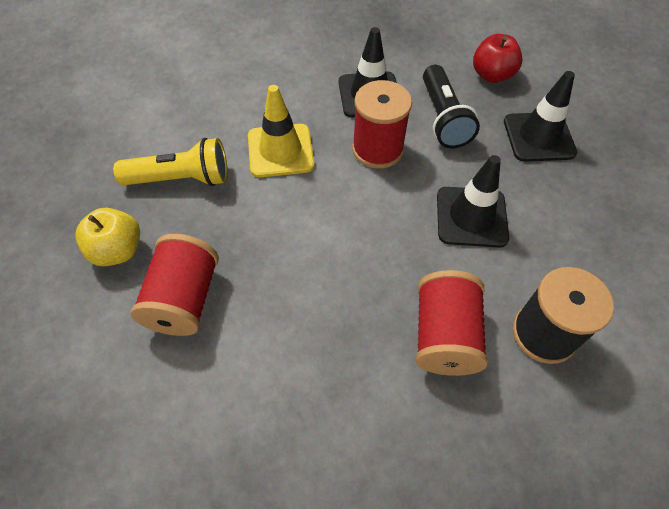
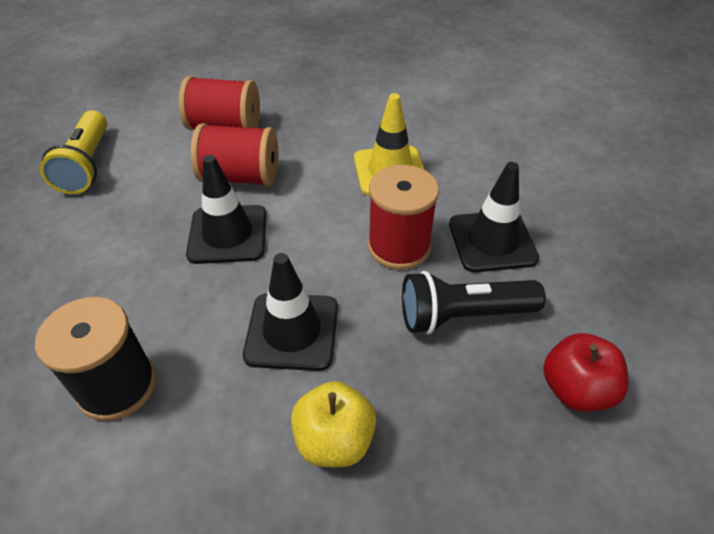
camera: 90 degrees right, 10 degrees down
(118, 250) = (277, 92): yellow apple -> yellow apple (334, 440)
(181, 179) = (350, 114): yellow flashlight -> yellow flashlight (87, 165)
(444, 336) = (143, 292): red spool -> red spool (241, 177)
(539, 137) = (442, 439): black traffic cone -> black traffic cone (228, 234)

